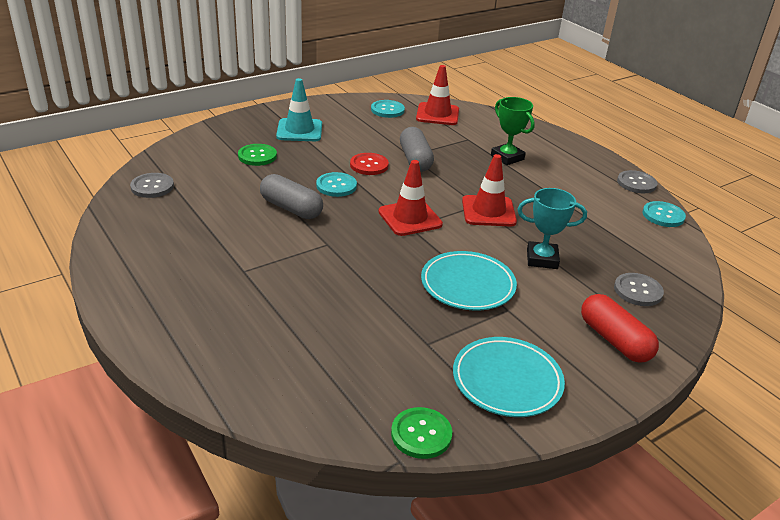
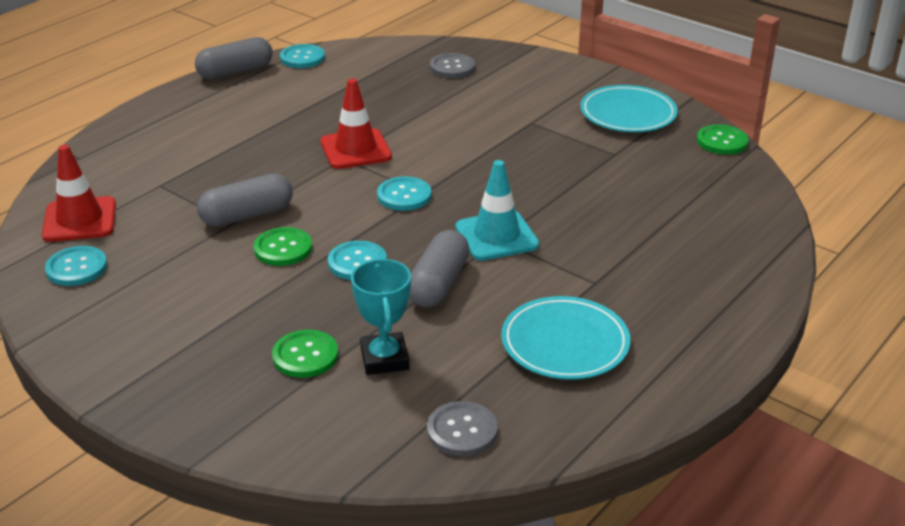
camera: 105 degrees left, 0 degrees up
(299, 130) = (192, 338): turquoise traffic cone -> turquoise traffic cone (496, 236)
(369, 165) = (283, 248): red button -> green button
(410, 218) = (404, 195): red traffic cone -> turquoise button
(467, 285) = (509, 145): turquoise plate -> turquoise plate (565, 343)
(507, 157) = (206, 151): green trophy -> none
(542, 259) = (433, 113): turquoise trophy -> turquoise trophy (384, 359)
(614, 340) = (534, 75): red capsule -> none
(636, 183) = (235, 72): grey button -> grey capsule

